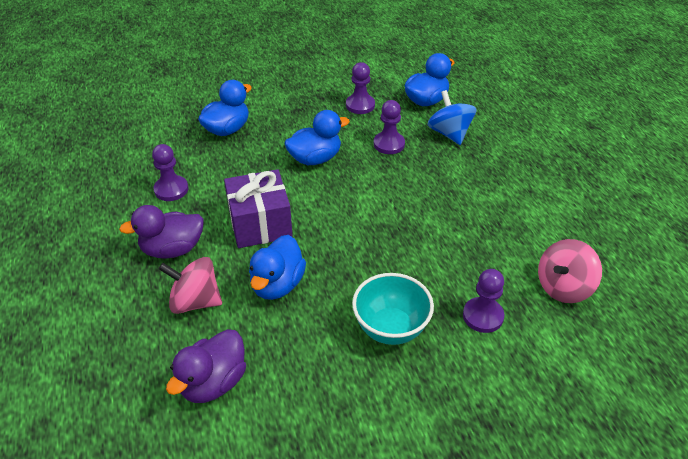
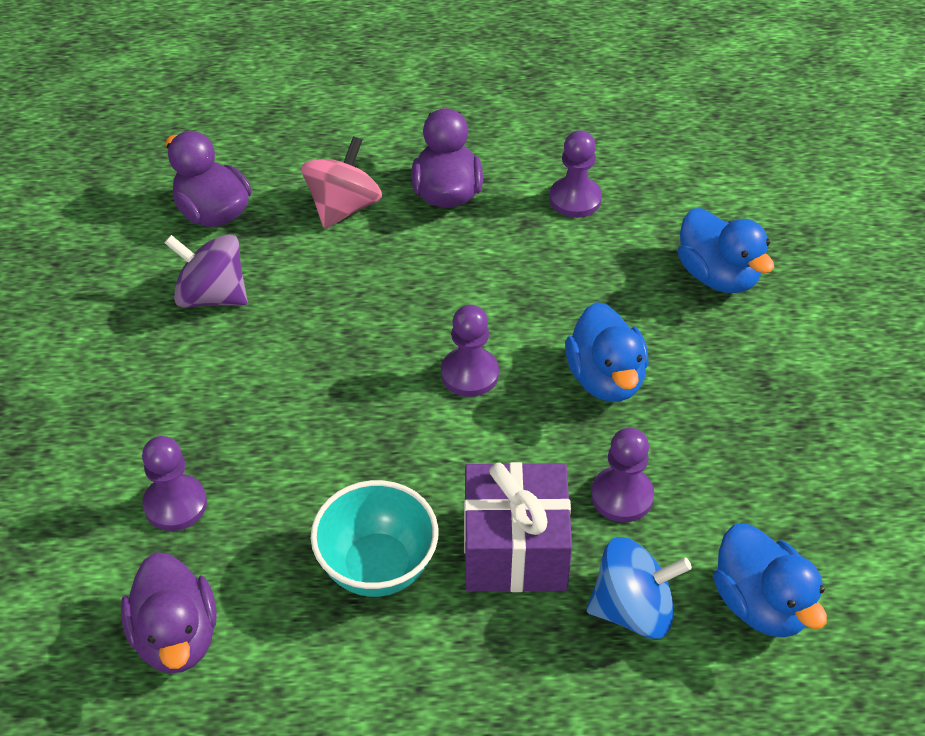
camera: 105 degrees right, 5 degrees up
(260, 224) = (465, 286): purple gift -> purple gift (515, 549)
(277, 284) = (337, 288): blue duck -> none
(303, 354) = (212, 296): none -> purple spinning top
(360, 105) = (762, 481): purple pawn -> purple pawn (469, 374)
(390, 328) = (207, 391): turquoise bowl -> turquoise bowl (377, 567)
(563, 287) = (176, 637): pink spinning top -> purple duck

